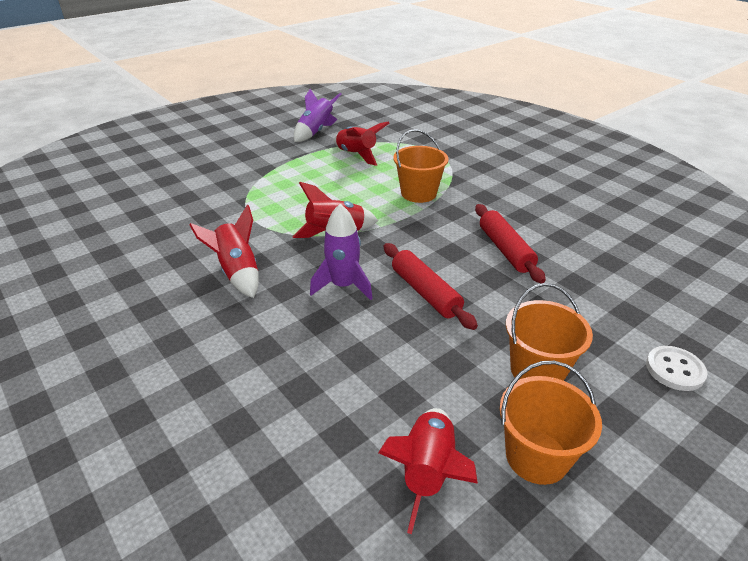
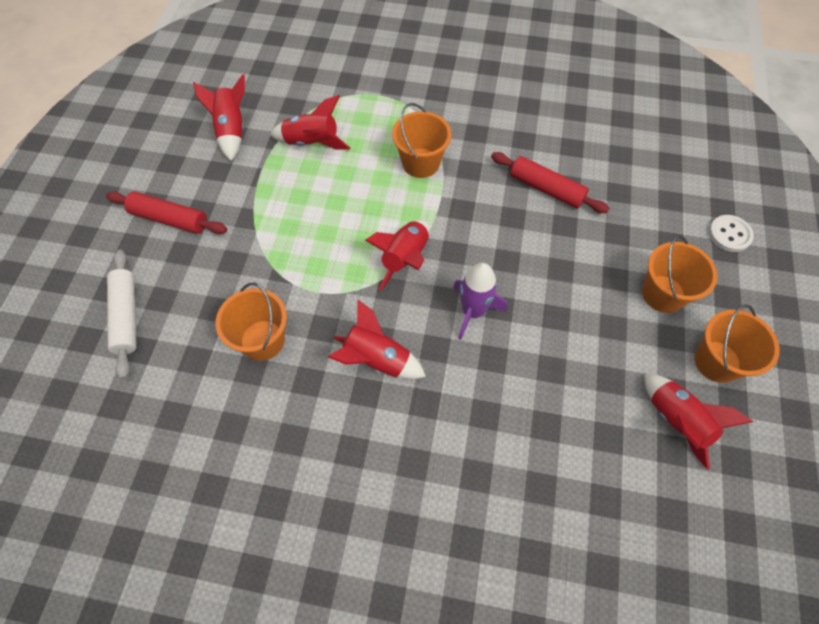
camera: 40 degrees left, 25 degrees up
(139, 178) = (126, 316): none -> white rolling pin
(187, 224) = (262, 340): none -> orange bucket
(315, 132) = (231, 131): purple rocket -> red rocket
(425, 292) = (535, 275): red rolling pin -> red rolling pin (169, 219)

